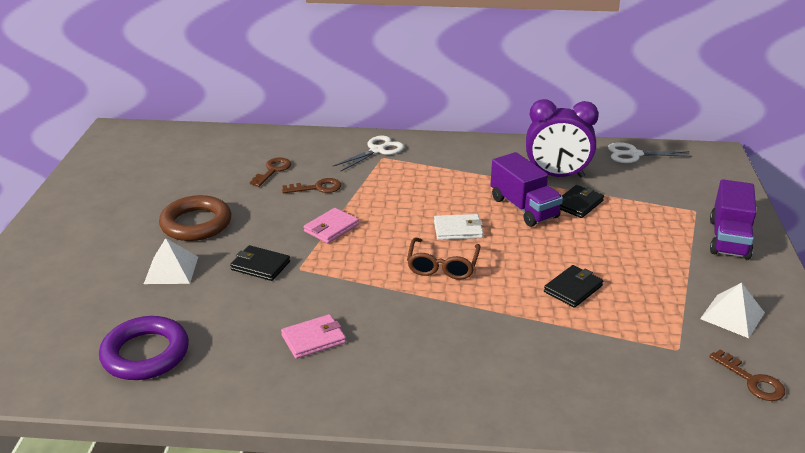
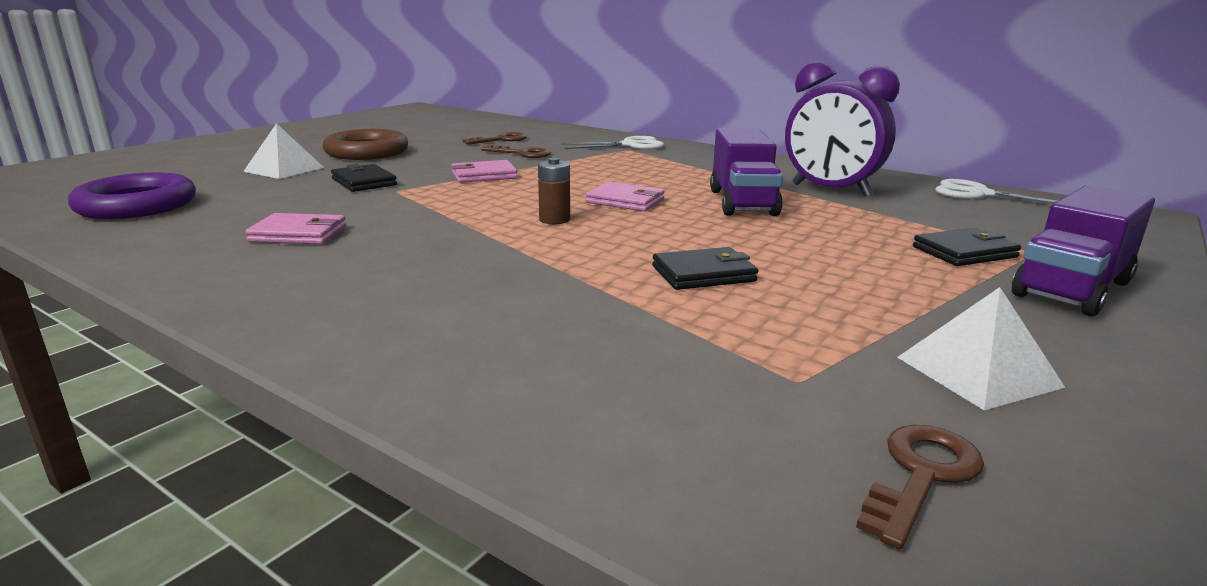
camera: 30 degrees right, 10 degrees down
(442, 266) = (554, 220): brown glasses -> brown battery
(458, 229) = (625, 201): white wallet -> pink wallet
(578, 204) = (830, 213): black wallet -> black wallet (964, 252)
(752, 380) = (921, 475): brown key -> brown key turned 135 degrees counterclockwise

